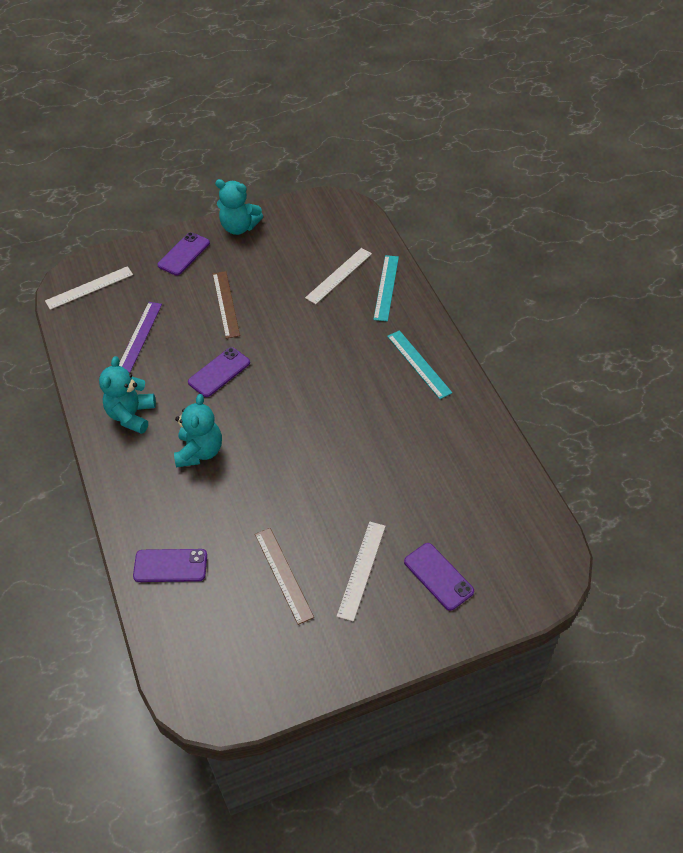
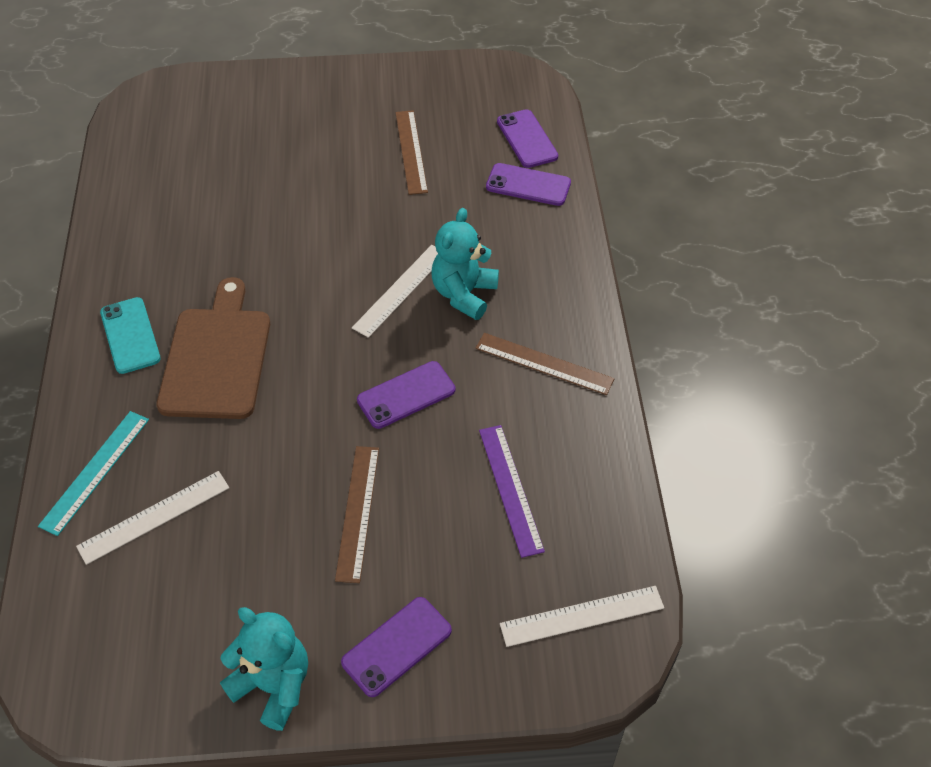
camera: 165 degrees left, 0 degrees up
(131, 415) = (544, 363): turquoise teddy bear -> brown ruler
(139, 336) = (510, 489): purple ruler -> purple ruler turned 45 degrees counterclockwise
(353, 365) = (217, 357): none -> brown cutting board
(361, 570) = (330, 138): white ruler -> white ruler (401, 290)
(419, 364) = (130, 335): turquoise ruler -> turquoise phone
(438, 576) = (257, 117): purple phone -> purple phone (527, 139)

